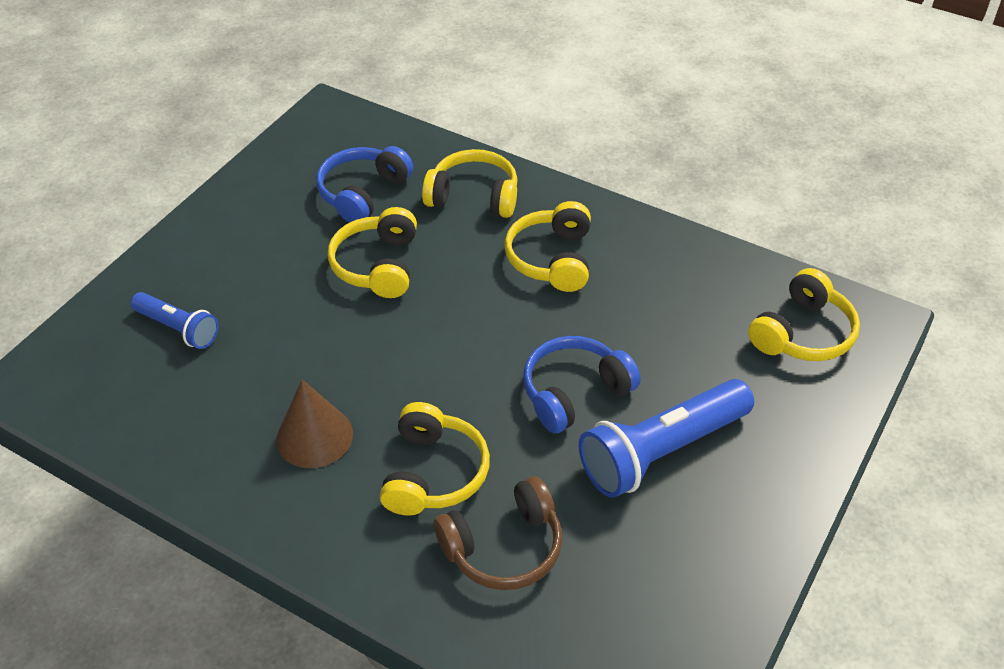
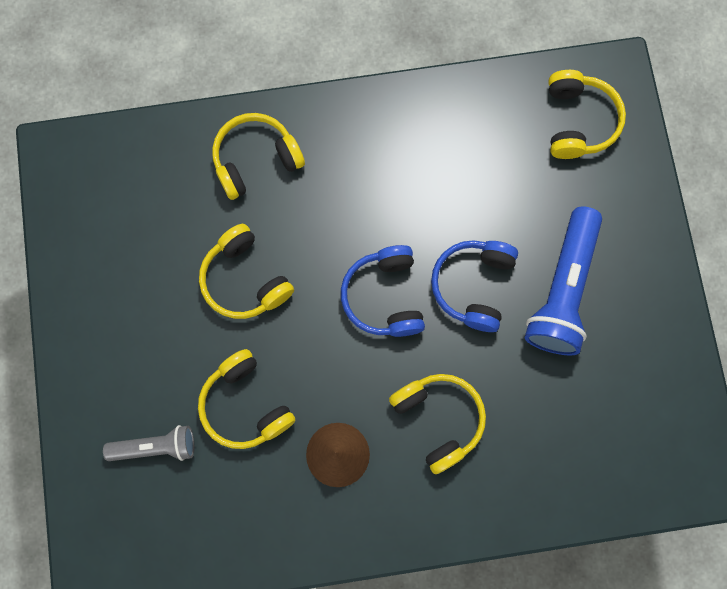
camera: 40 degrees left, 30 degrees up
(178, 328) = (156, 446): blue flashlight -> grey flashlight
(363, 193) = (169, 219): blue headphones -> blue headphones (384, 296)
(504, 547) = (526, 437): brown headphones -> none
(552, 259) = (363, 179): yellow headphones -> yellow headphones (245, 405)

